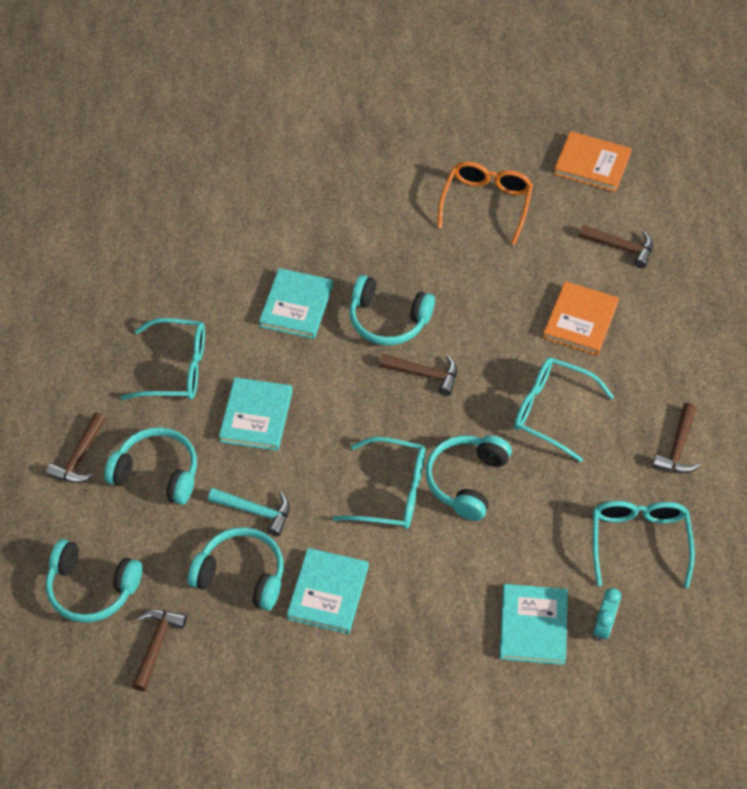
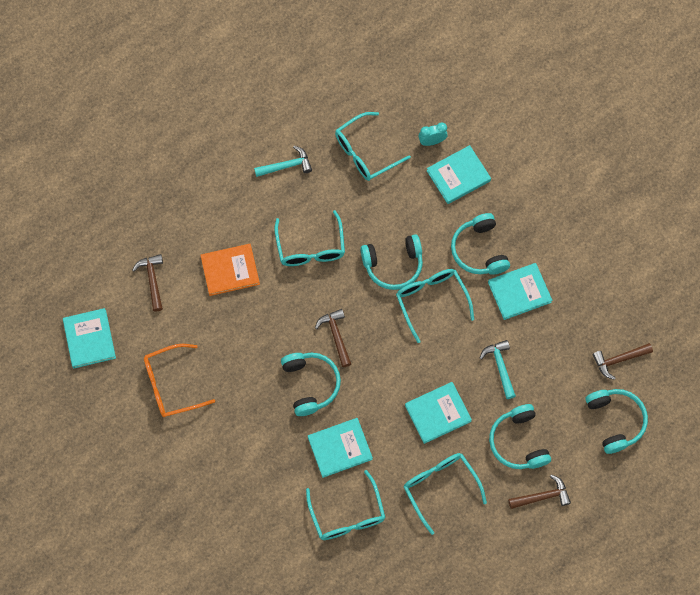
camera: 125 degrees left, 15 degrees up
(223, 273) = (347, 514): none -> turquoise glasses
(241, 575) = (544, 345): turquoise headphones -> turquoise headphones (479, 250)
(592, 164) = (89, 339): orange book -> turquoise book
(678, 448) = (287, 166): brown hammer -> turquoise hammer

